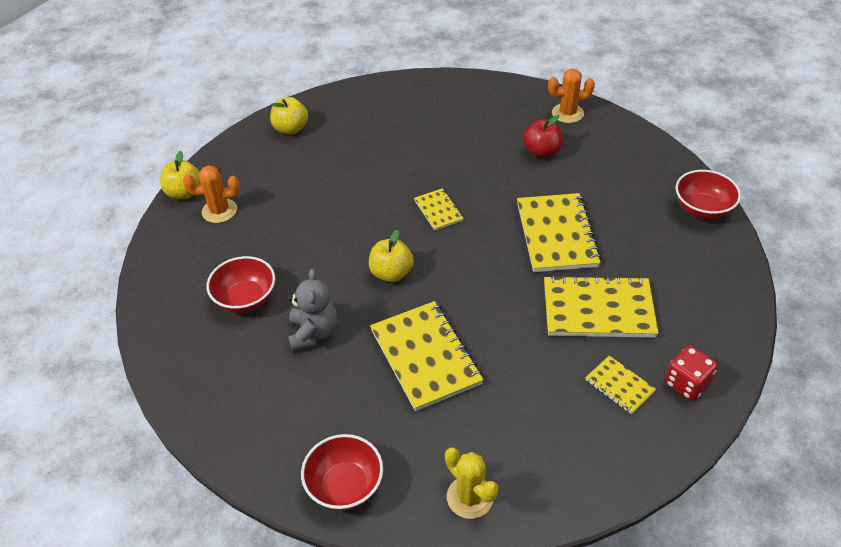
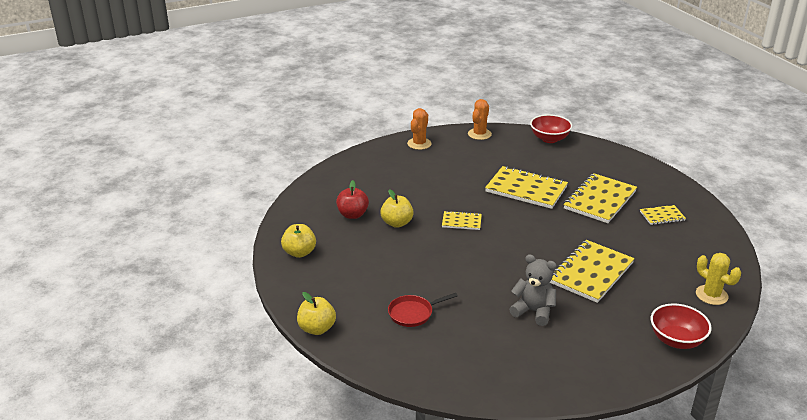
camera: 60 degrees left, 15 degrees down
(219, 211) = (359, 317): orange cactus -> orange cactus (479, 134)
(246, 299) = (472, 332): red bowl -> none
(248, 244) = (413, 313): none -> red pan
(391, 273) = (504, 260): yellow apple -> yellow apple (397, 223)
(425, 357) = (591, 273): yellow notebook -> yellow notebook turned 60 degrees counterclockwise
(470, 497) = (711, 295): yellow cactus -> yellow cactus turned 60 degrees clockwise
(542, 152) = (446, 166): red apple -> red apple (352, 215)
(686, 383) = (674, 196): red dice -> none

